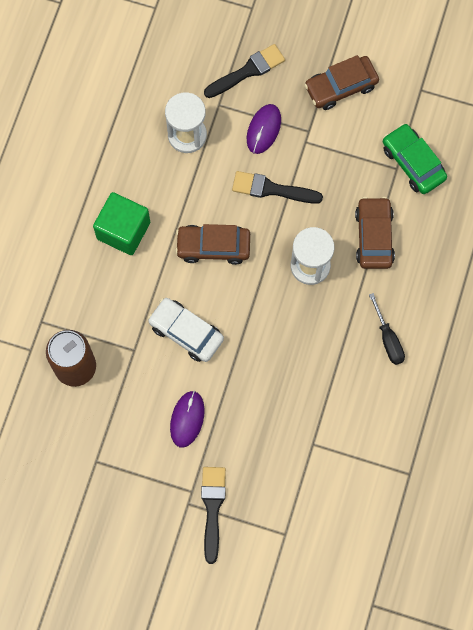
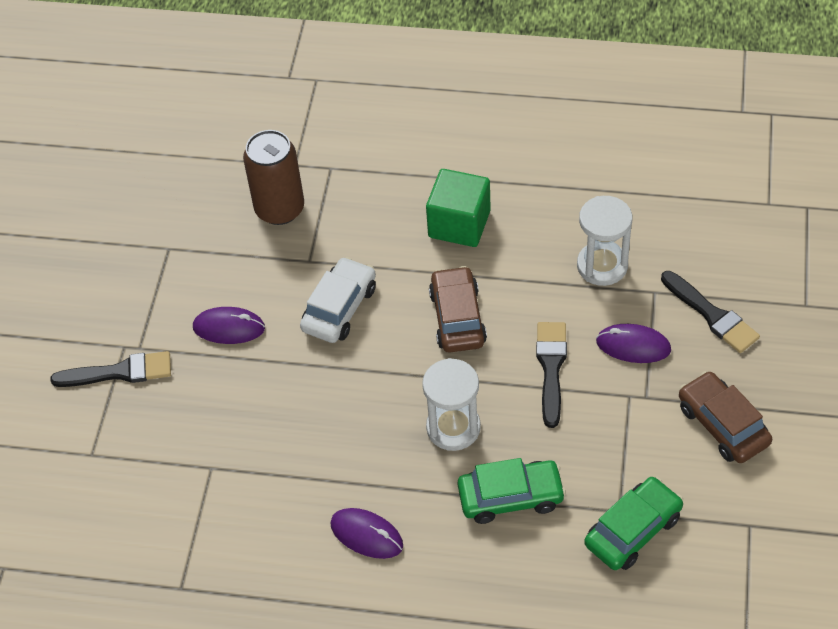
camera: 85 degrees right, 20 degrees down
(374, 237) = (510, 497): brown car -> green car
(388, 339) = (366, 535): black screwdriver -> purple mouse

